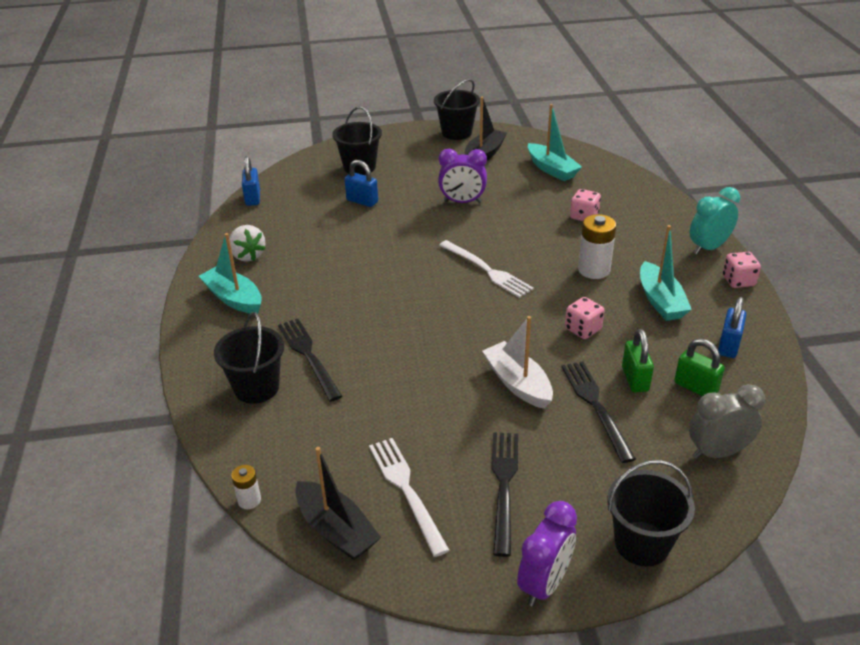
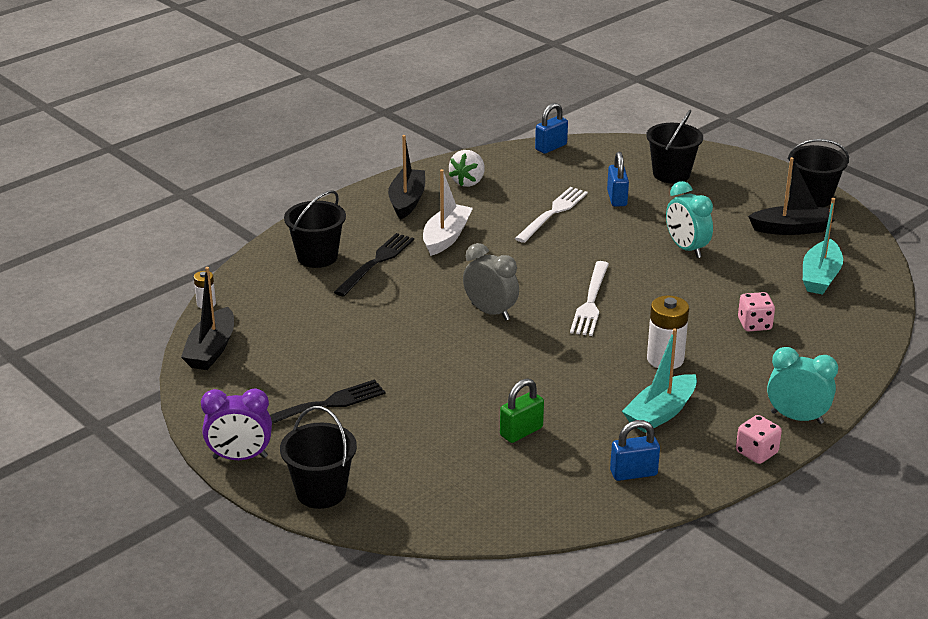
camera: 55 degrees right, 5 degrees down
(234, 298) = (407, 201): turquoise boat -> black boat
(407, 490) = (275, 364): white fork -> white fork (553, 213)
(462, 202) = (686, 249): purple clock -> turquoise clock
(518, 383) = (449, 372): white boat -> white boat (446, 237)
(583, 329) = (562, 382): pink dice -> none
(596, 406) = (461, 421): black fork -> none
(695, 387) = (546, 469): green padlock -> none
(717, 452) = (468, 504): grey clock -> grey clock (490, 312)

